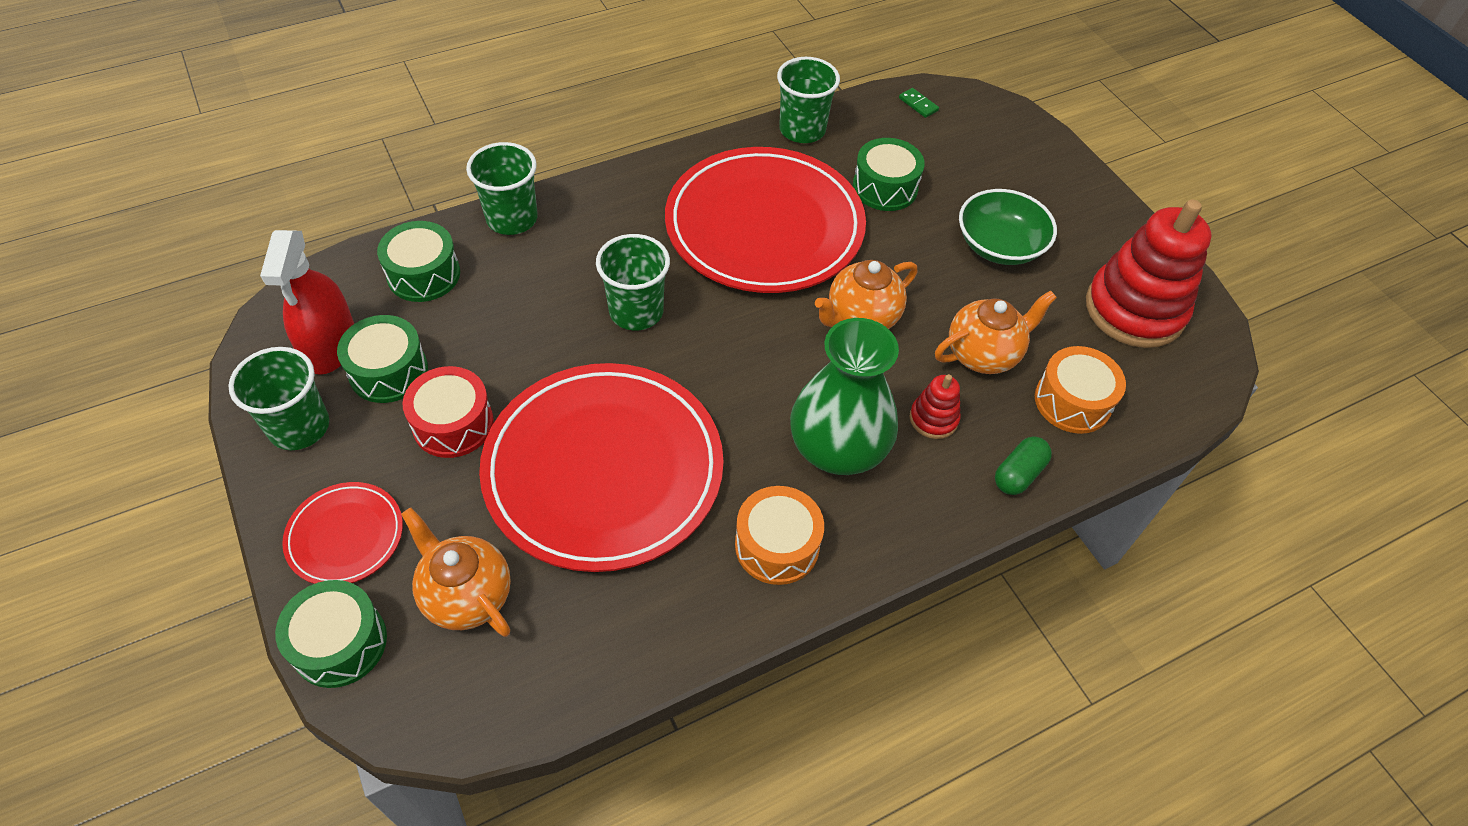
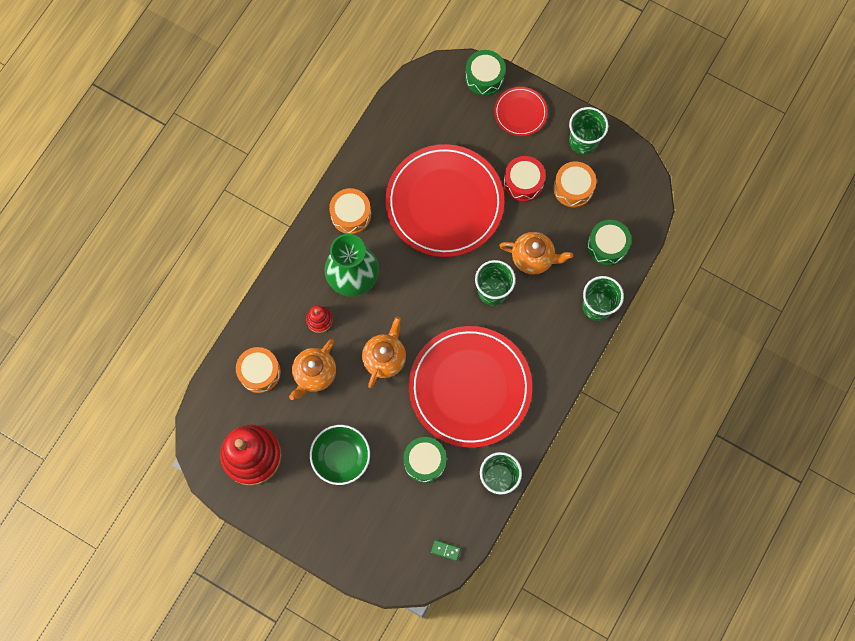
camera: 150 degrees right, 20 degrees up
(330, 345) = (610, 183): red spray bottle -> none
(388, 371) = (573, 188): green drum -> orange drum
(466, 595) = (454, 121): orange teapot -> orange teapot (533, 258)
(1018, 474) = (267, 314): green capsule -> none

